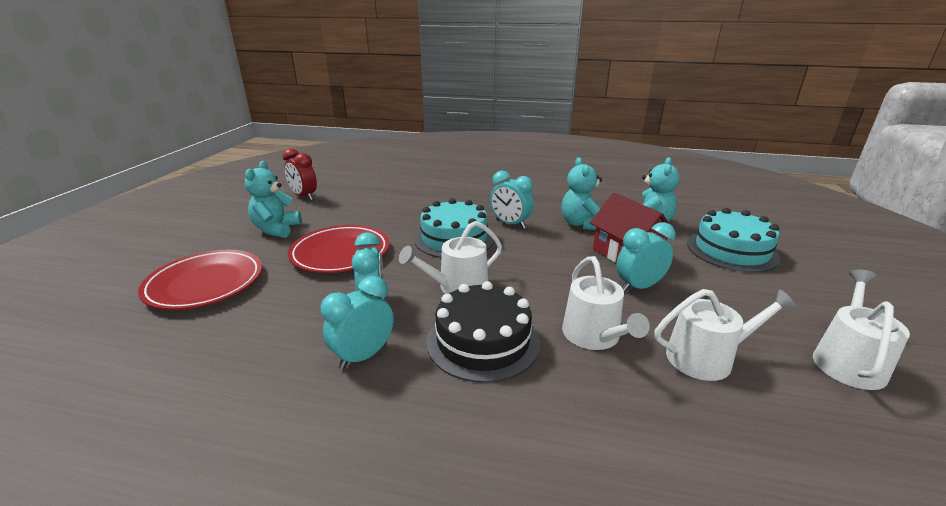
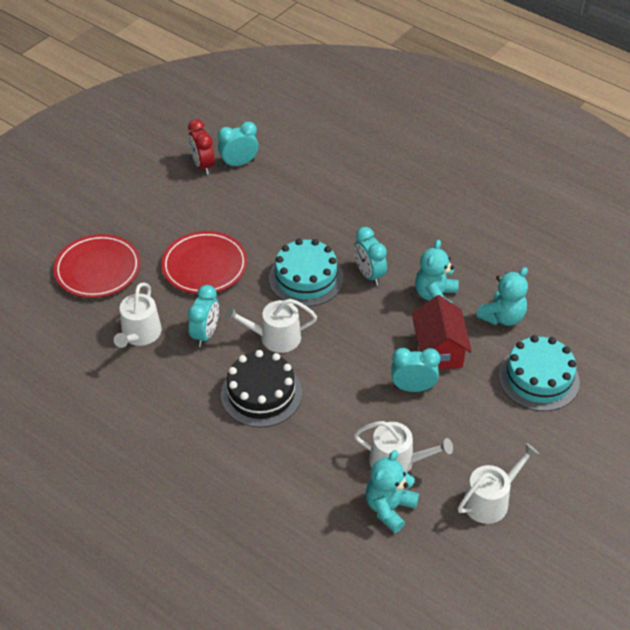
camera: 25 degrees right, 20 degrees up
(276, 229) = (164, 214): turquoise teddy bear -> turquoise teddy bear (389, 508)
(363, 356) = (181, 377): turquoise clock -> turquoise clock (239, 163)
(594, 336) = (338, 418): white watering can -> white watering can (139, 335)

